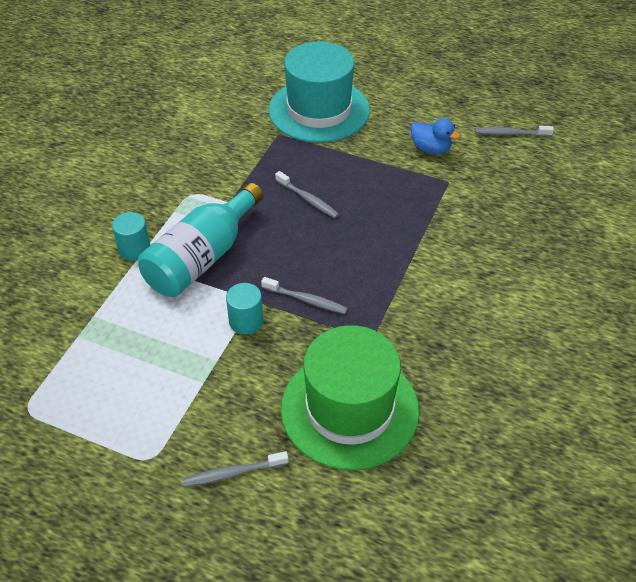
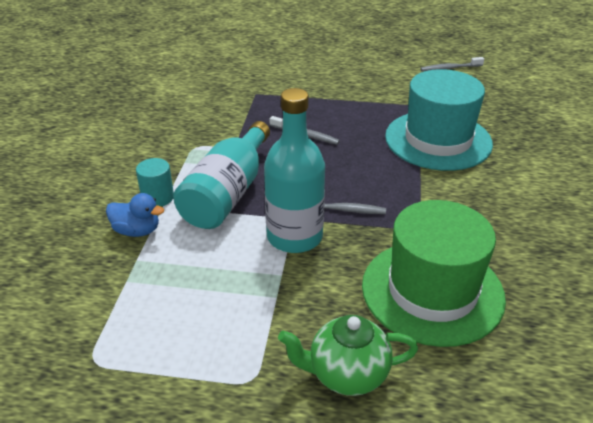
camera: 15 degrees left, 10 degrees down
(233, 473) = (347, 374): grey toothbrush -> green teapot
(246, 321) = (294, 237): turquoise cylinder -> turquoise bottle
(319, 110) = (283, 73): turquoise hat -> turquoise hat (438, 140)
(431, 149) = (391, 86): blue duck -> blue duck (137, 231)

